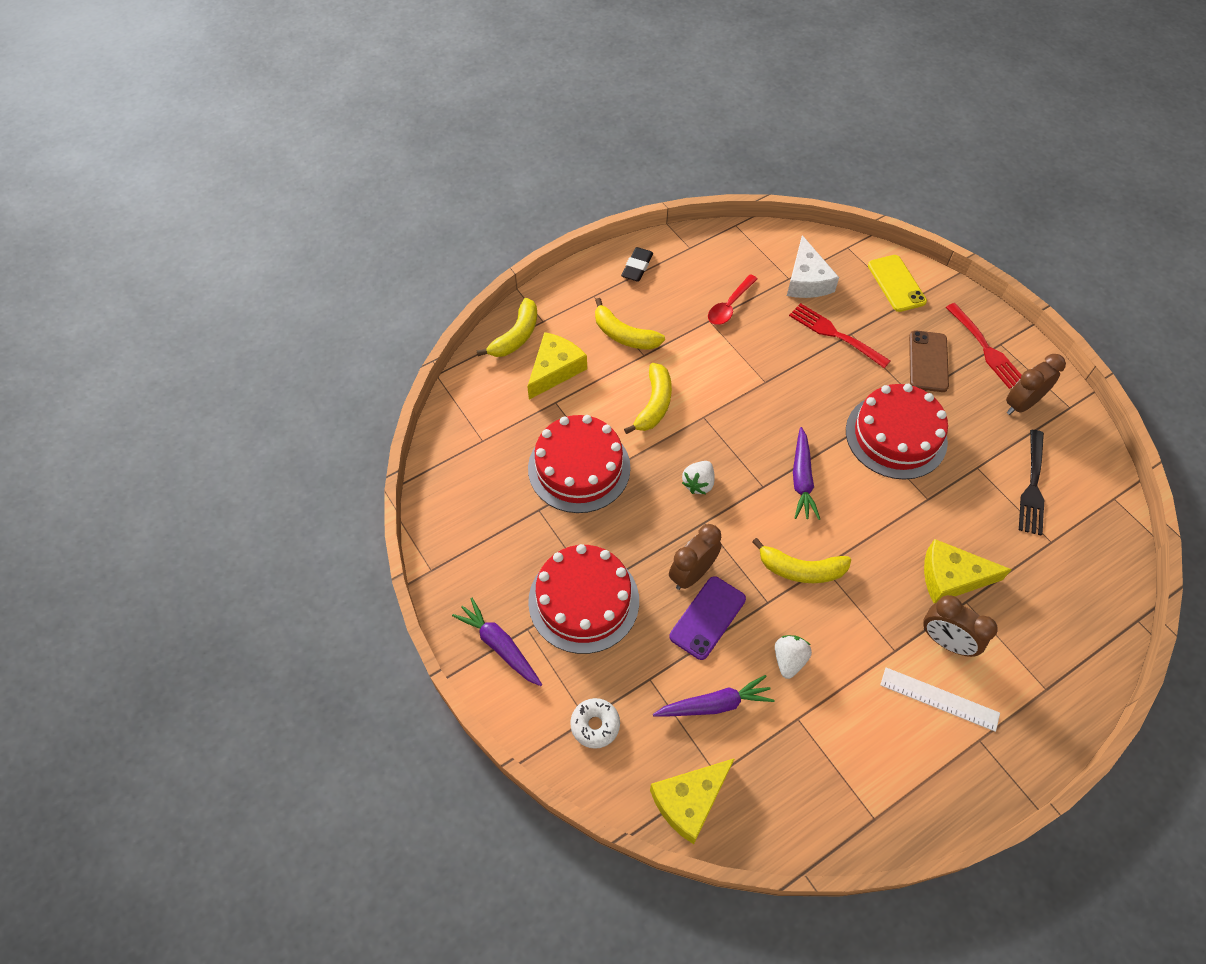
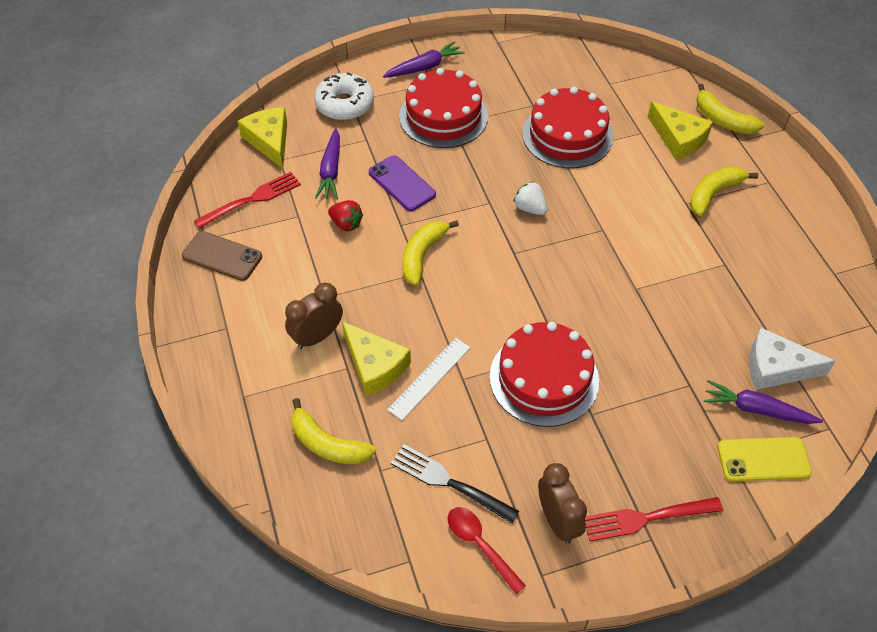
camera: 105 degrees right, 5 degrees down
(595, 725) = (345, 104): white donut -> white donut, size x1.62
(637, 267) = (807, 223): black eraser -> none
(654, 404) = (624, 197): yellow banana -> yellow banana (328, 444)
(692, 573) = (444, 183): brown clock -> none
(729, 306) = (743, 286): red spoon -> red spoon (480, 545)
(789, 660) = (346, 224): white strawberry -> red strawberry
(802, 479) = (513, 283): purple carrot -> purple carrot (757, 409)
(836, 334) = (690, 370): red fork -> red fork (251, 200)
(928, 361) = (637, 447): brown phone -> brown phone (222, 256)
(939, 699) = (271, 312): white ruler -> white ruler (429, 378)
(951, 577) = (374, 365): yellow cheese -> yellow cheese turned 120 degrees clockwise

